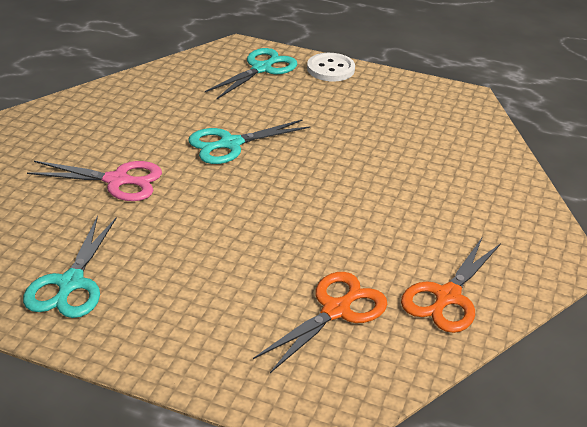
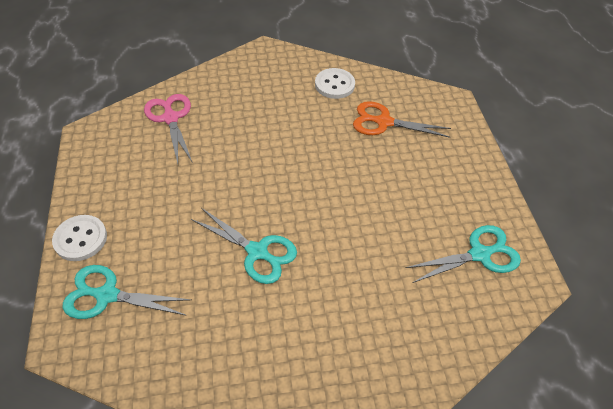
camera: 120 degrees left, 15 degrees up
(117, 181) = (362, 300): pink scissors -> pink scissors (170, 118)
(447, 297) = (334, 85): orange scissors -> white button

